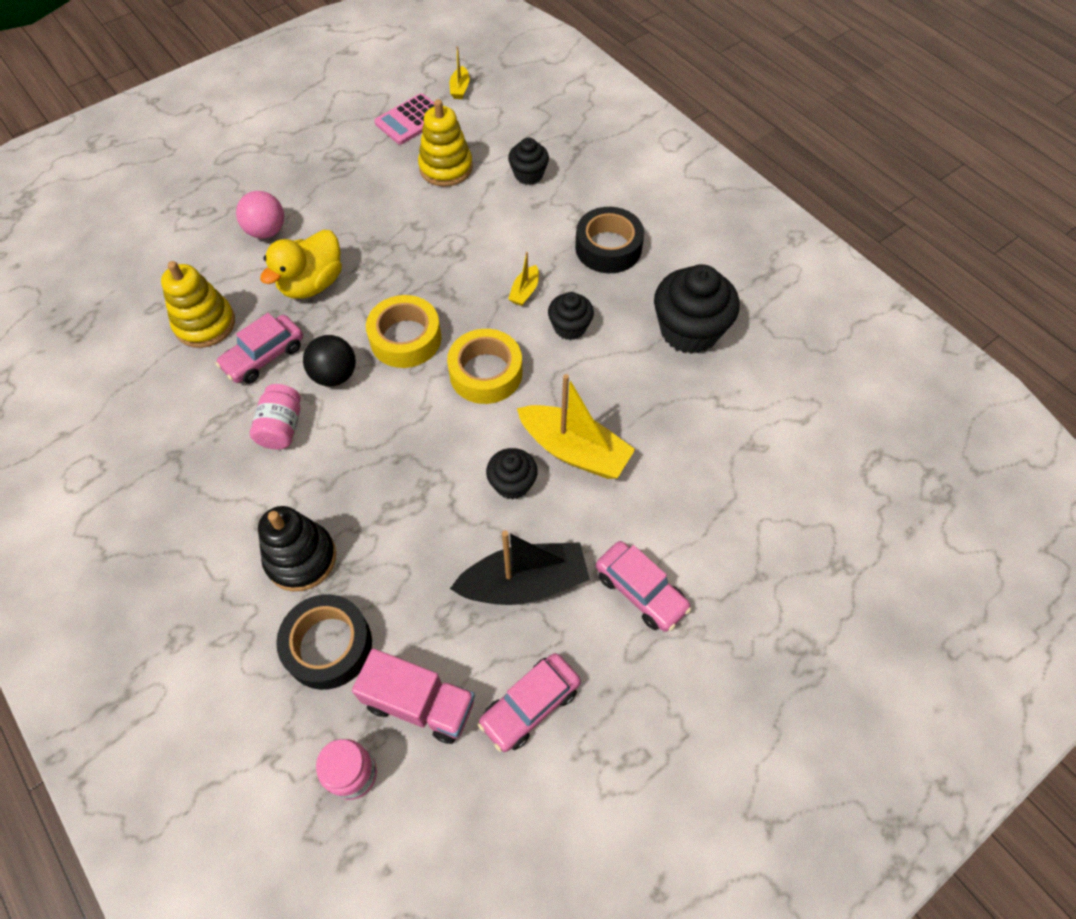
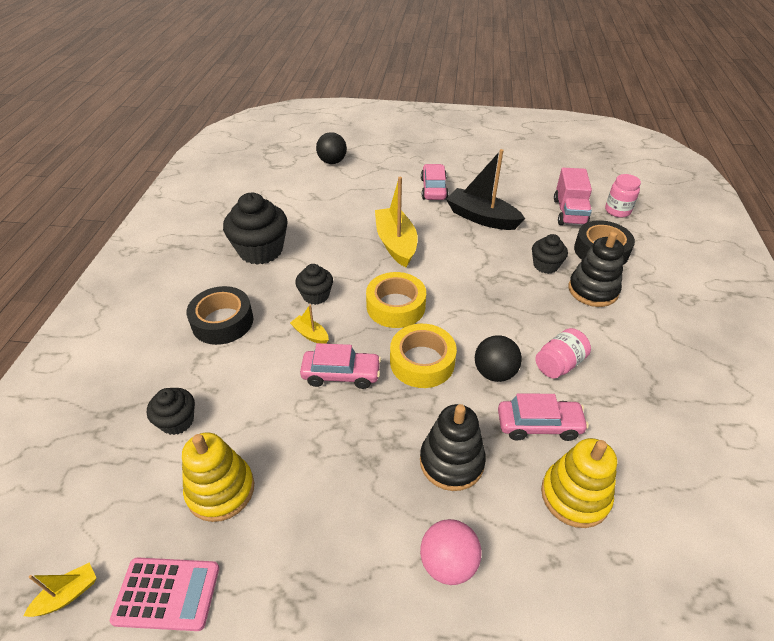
camera: 135 degrees left, 15 degrees down
(312, 284) = (451, 462): yellow duck -> black stacking toy
(420, 703) = (569, 212): pink truck -> pink truck turned 150 degrees counterclockwise
(512, 483) = (444, 251): black cupcake -> black cupcake (545, 265)
(525, 291) = (310, 334): yellow boat -> yellow boat turned 120 degrees counterclockwise
(530, 705) = (520, 188): pink car -> pink car (341, 374)
(830, 529) = (332, 162): none -> black ball

